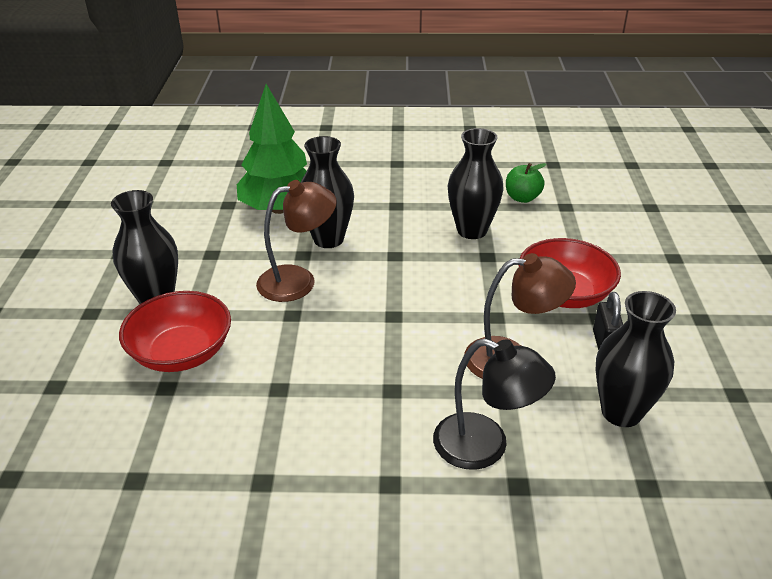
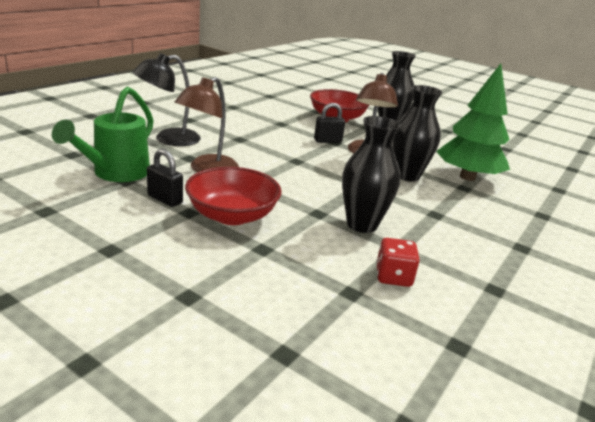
camera: 120 degrees right, 10 degrees down
(295, 322) = (327, 141): none -> black padlock
(522, 198) = (393, 277): green apple -> red dice
(621, 412) = (116, 173): black vase -> green watering can

